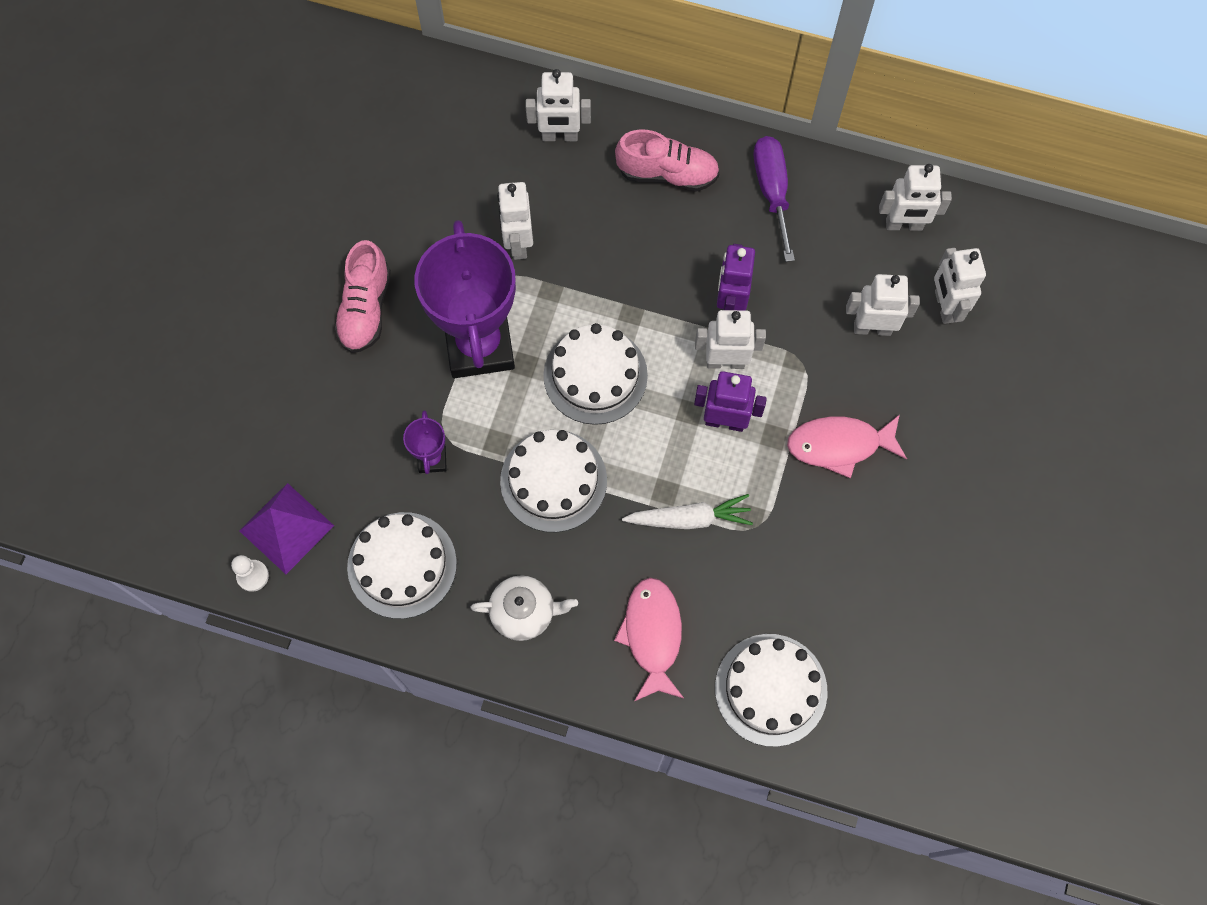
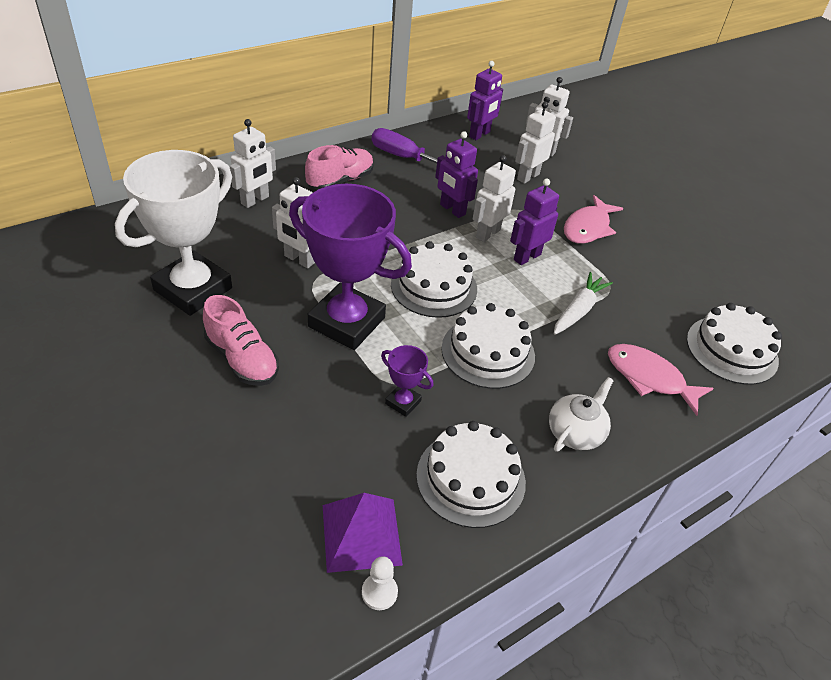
camera: 55 degrees left, 25 degrees down
(402, 203) = (193, 289): none -> white trophy
(904, 225) = (480, 134): white robot -> purple robot

